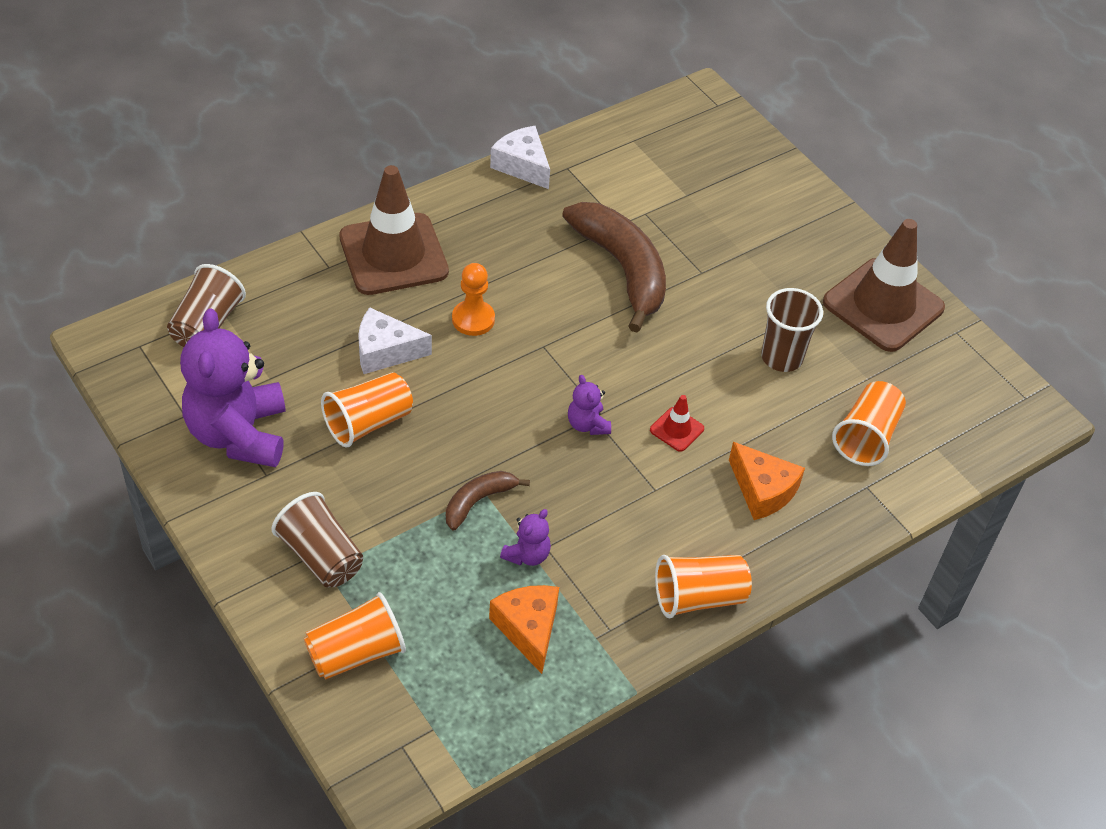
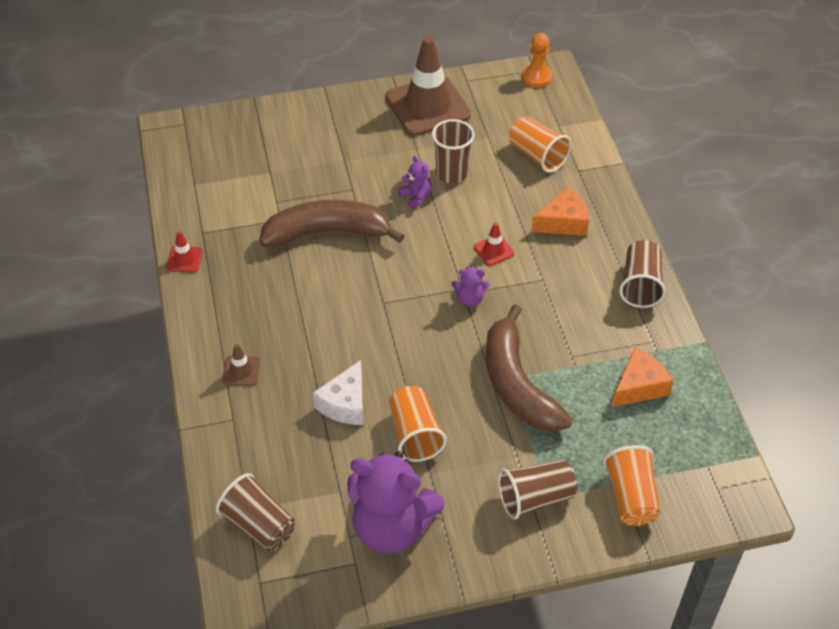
camera: 65 degrees left, 0 degrees up
(393, 254) = (241, 371): brown traffic cone -> brown traffic cone, size x0.42
(473, 319) = (337, 338): orange pawn -> orange pawn (537, 77)
(478, 501) = (517, 384): brown banana -> brown banana, size x2.01
(522, 165) = (184, 259): white cheese -> red traffic cone
(527, 555) = (575, 369): purple teddy bear -> purple teddy bear (416, 197)
(528, 629) = (639, 386): orange cheese -> orange cheese turned 135 degrees clockwise
(698, 597) = (640, 285): orange cup -> brown cup

